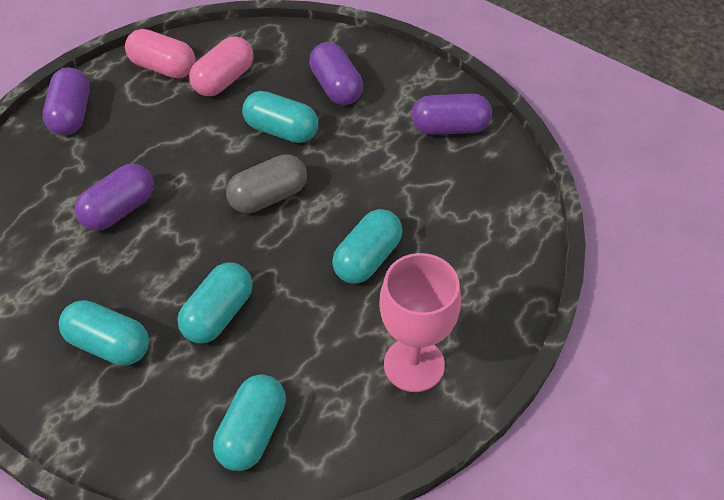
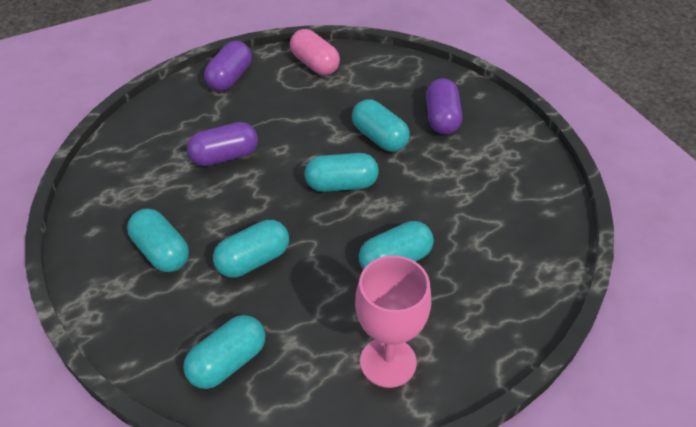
camera: 25 degrees right, 5 degrees down
(224, 80) = (355, 86): pink capsule -> none
(268, 197) = (341, 184): grey capsule -> turquoise capsule
(450, 128) = (522, 180): purple capsule -> none

